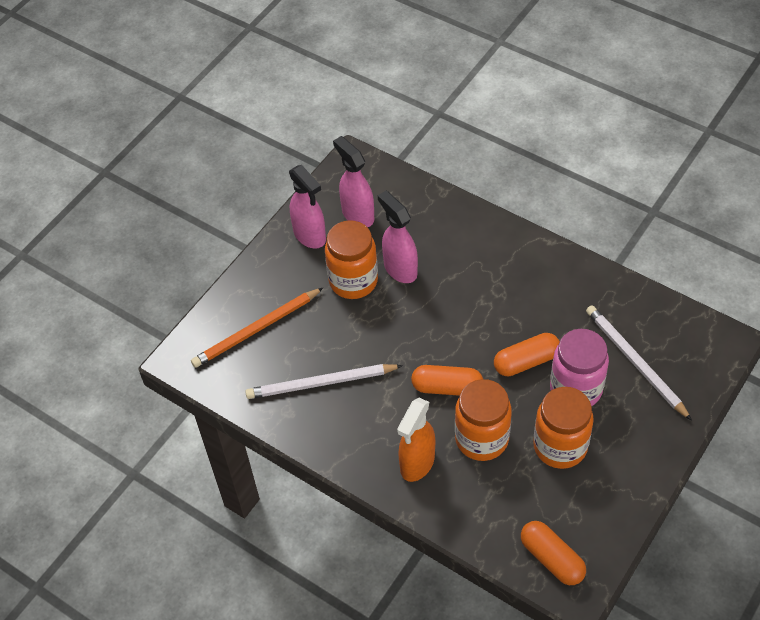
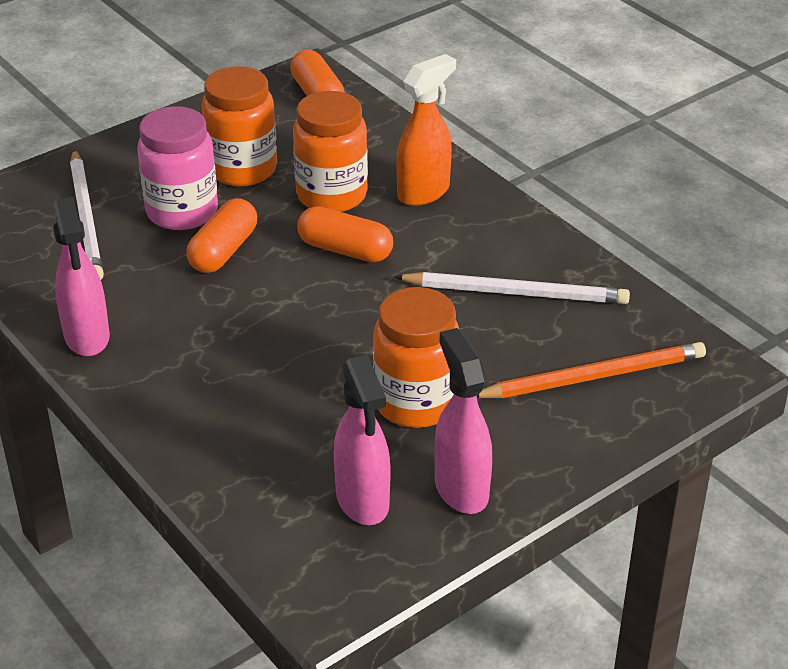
camera: 165 degrees left, 15 degrees down
(400, 269) = (333, 400): pink spray bottle -> pink spray bottle (87, 337)
(526, 361) = (223, 251): orange capsule -> orange capsule turned 60 degrees counterclockwise

